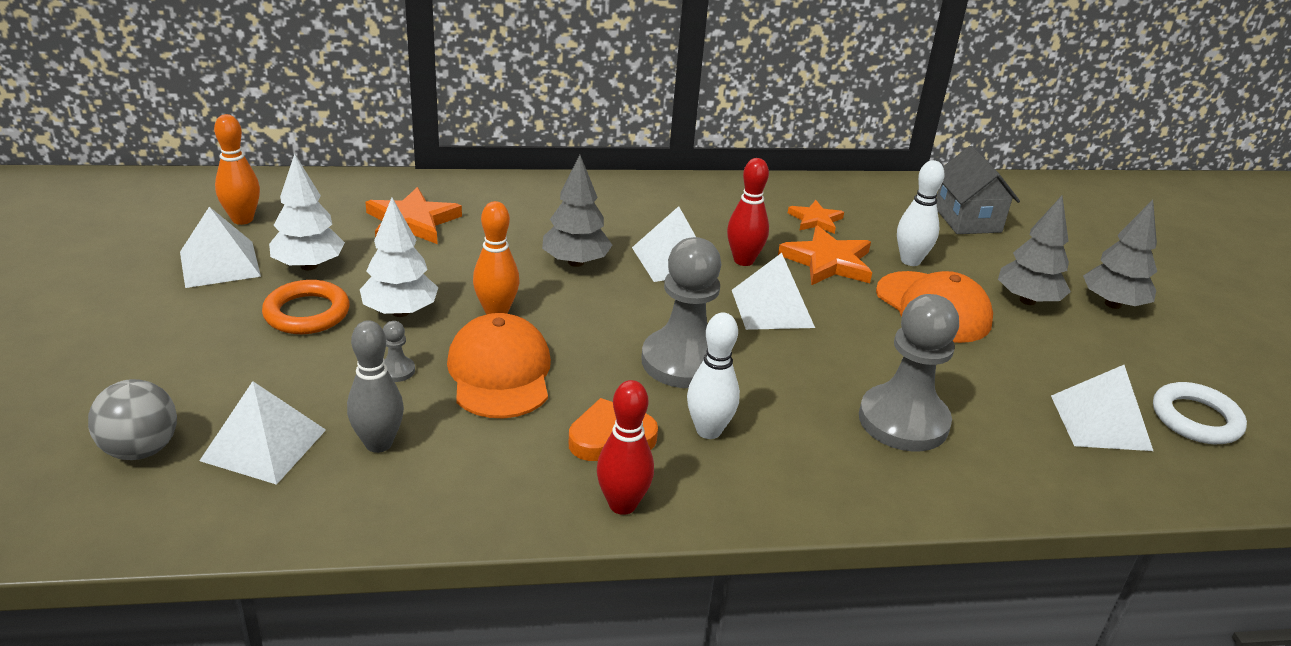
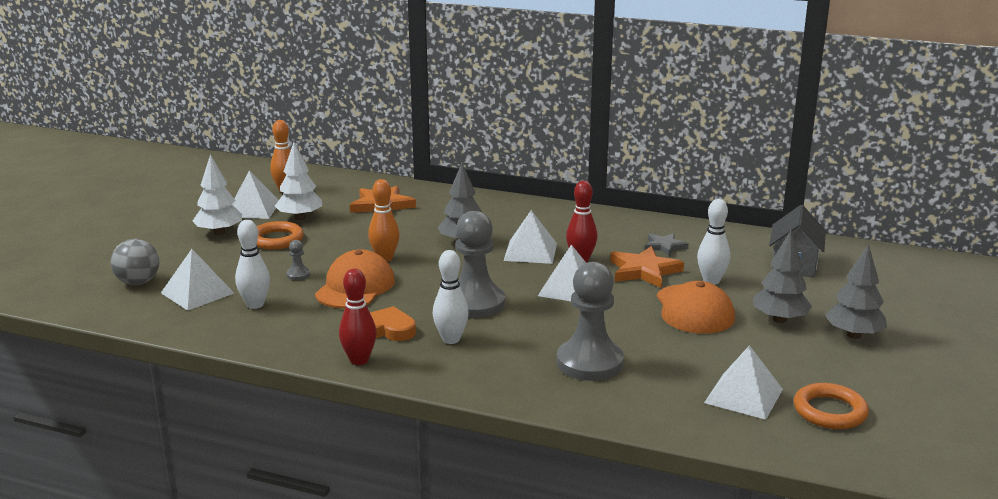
camera: 30 degrees right, 10 degrees down
(378, 443) = (255, 305): grey bowling pin -> white bowling pin
(400, 312) = (328, 248): white tree -> white tree (219, 232)
(815, 220) = (664, 246): orange star -> grey star
(1196, 419) = (829, 411): white ring -> orange ring

